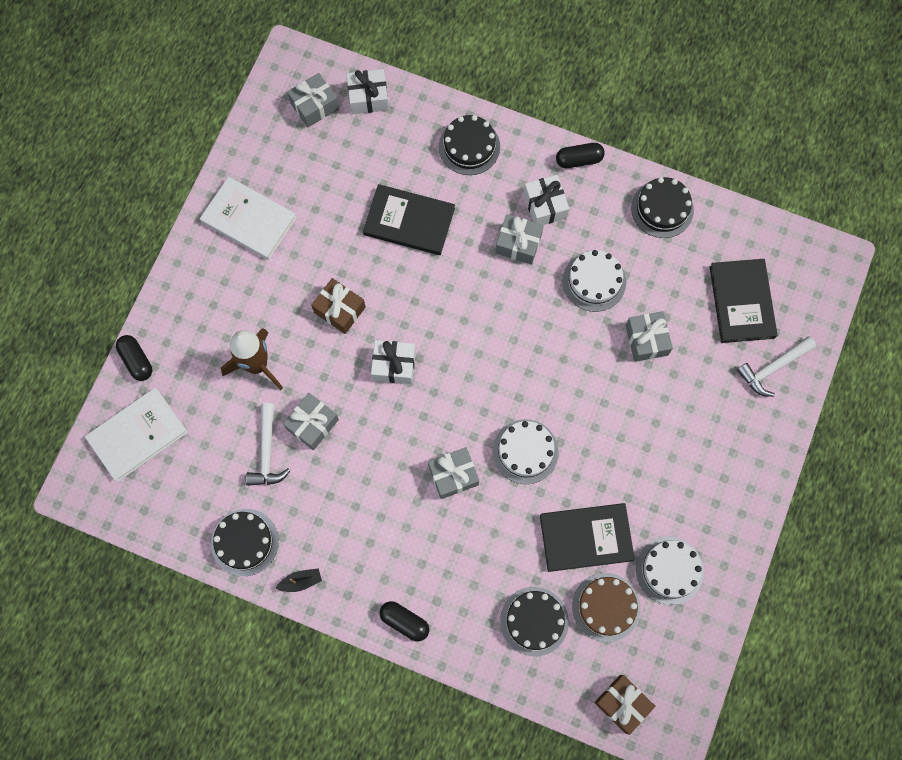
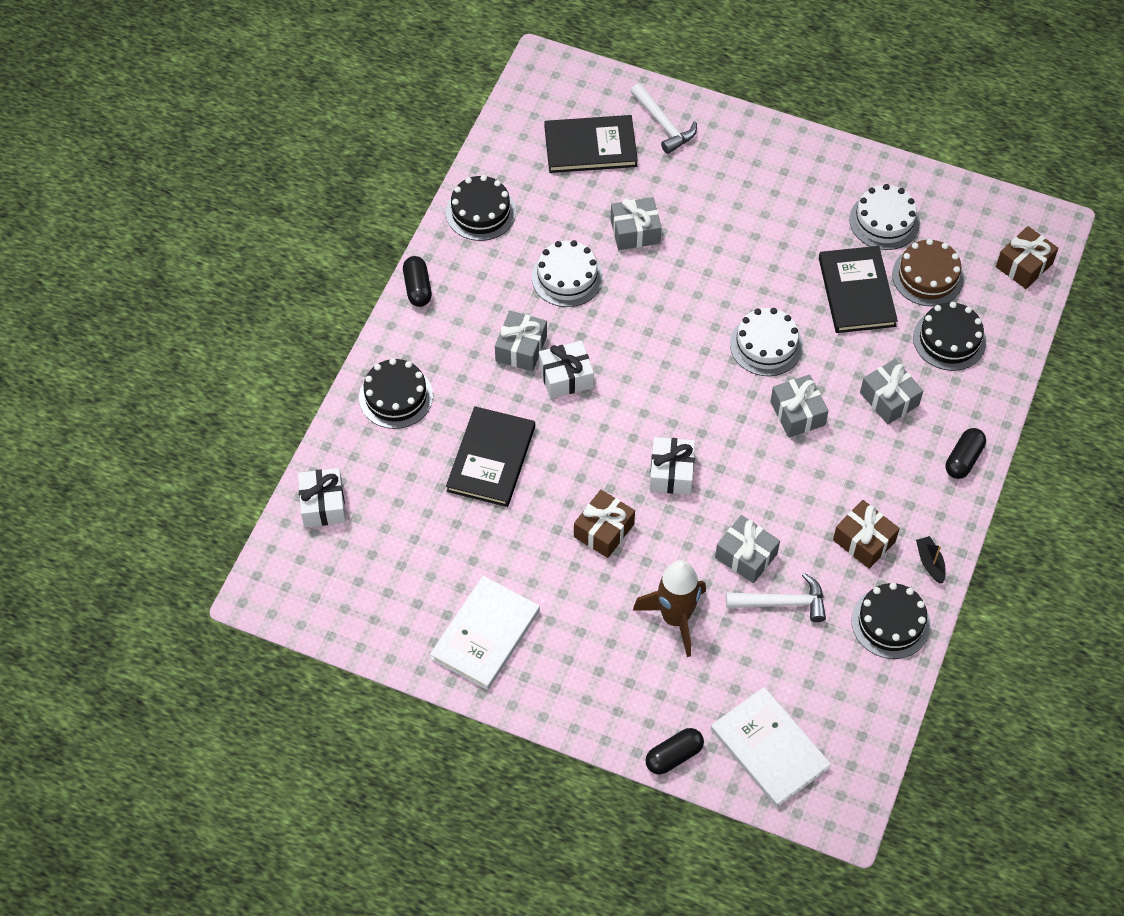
camera: 90 degrees left, 15 degrees down
(314, 106) = (331, 565): grey gift -> grey gift (889, 399)
(324, 525) = (864, 541): none -> brown gift
(545, 205) = (474, 322): white gift -> white gift (566, 377)

